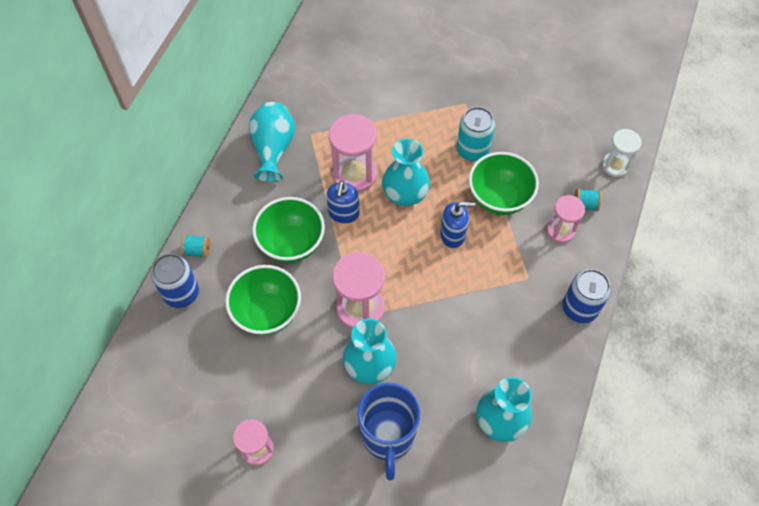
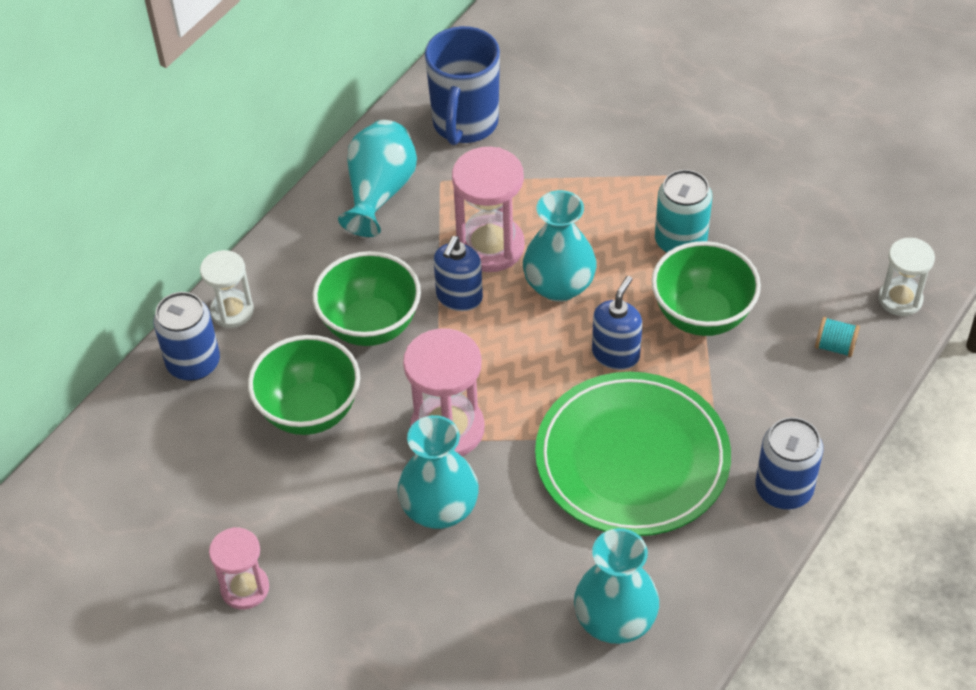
camera: 15 degrees right, 10 degrees down
(198, 251) = (232, 311): turquoise spool -> white hourglass
(388, 437) = (439, 609): blue mug -> blue mug (465, 124)
(453, 235) = (616, 354): blue soap dispenser -> blue soap dispenser turned 75 degrees counterclockwise
(482, 306) = (632, 459): none -> green plate
(560, 230) = (785, 376): pink hourglass -> none

